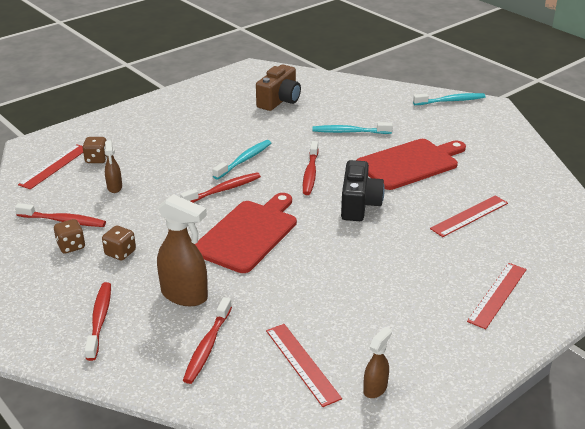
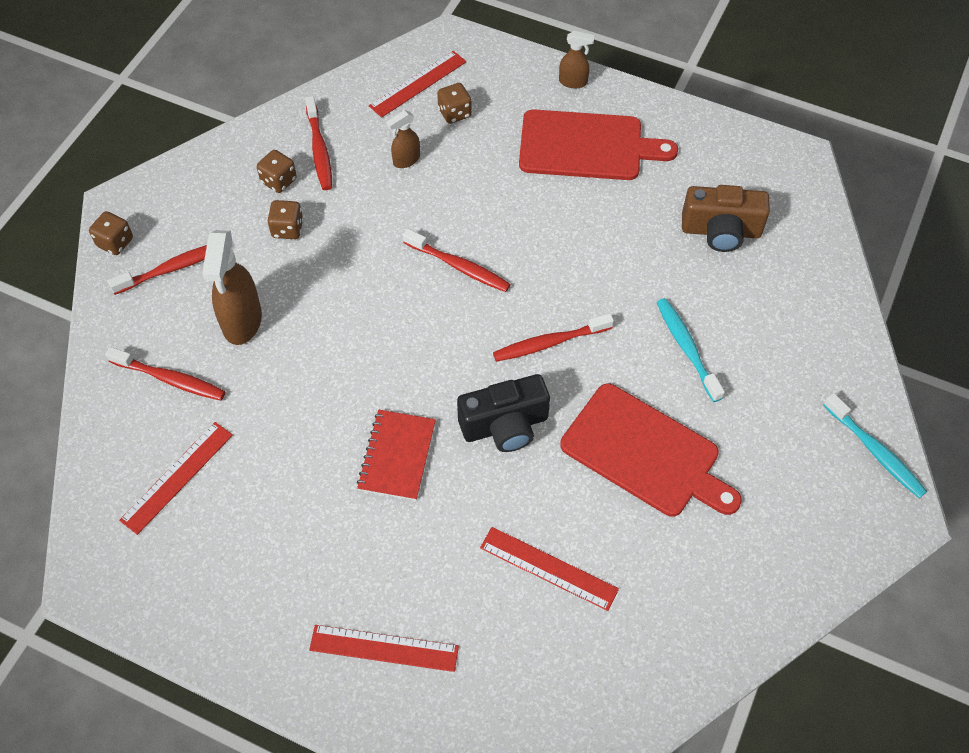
camera: 65 degrees right, 25 degrees up
(39, 348) = (115, 242): none -> brown dice
(54, 166) = (418, 84): red ruler -> red ruler turned 45 degrees counterclockwise
(207, 346) = (170, 379): red toothbrush -> red toothbrush turned 150 degrees counterclockwise
(244, 160) = (539, 258): turquoise toothbrush -> none
(248, 234) = (380, 331): red cutting board -> red cutting board (586, 146)
(353, 252) = (397, 456): none -> red notebook
(375, 388) = (164, 561): brown spray bottle -> brown spray bottle (573, 82)

